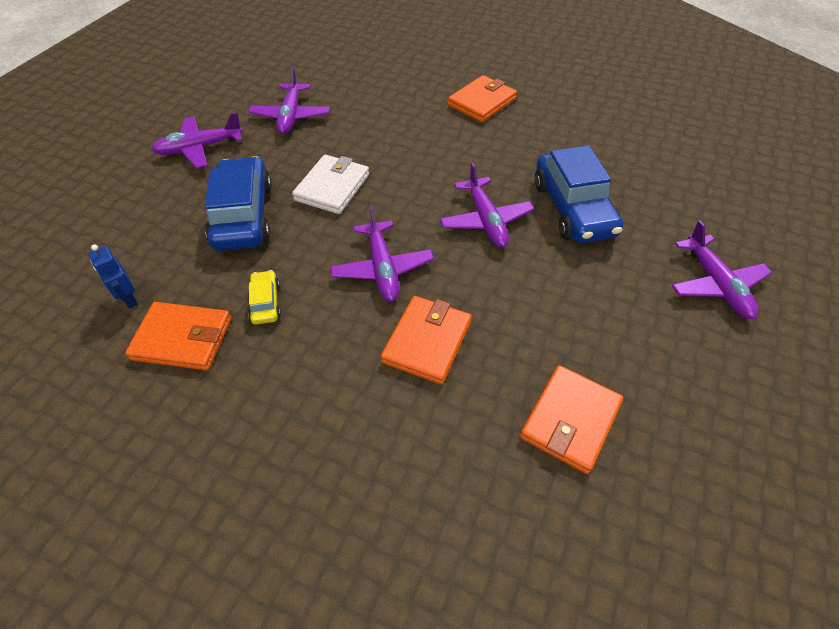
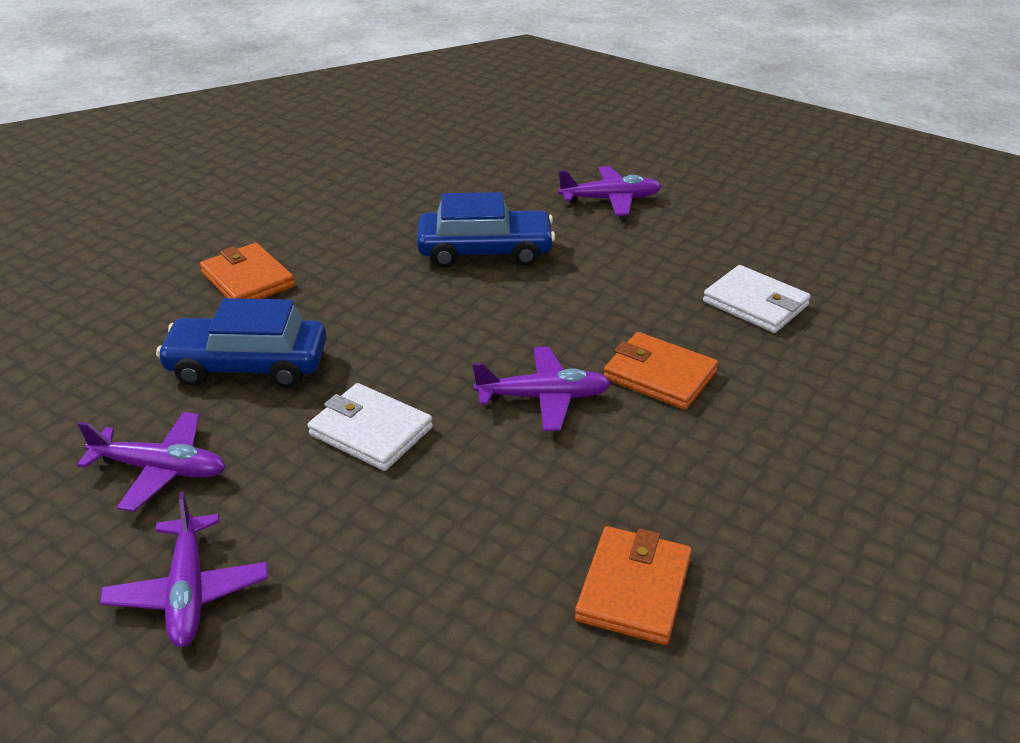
camera: 80 degrees left, 15 degrees down
(129, 299) = (548, 661): blue robot -> none
(243, 215) = (398, 528): blue car -> blue car (248, 365)
(265, 302) = (582, 504): yellow car -> none
(486, 220) = (484, 310): purple plane -> none
(570, 420) = (755, 303): orange wallet -> white wallet

